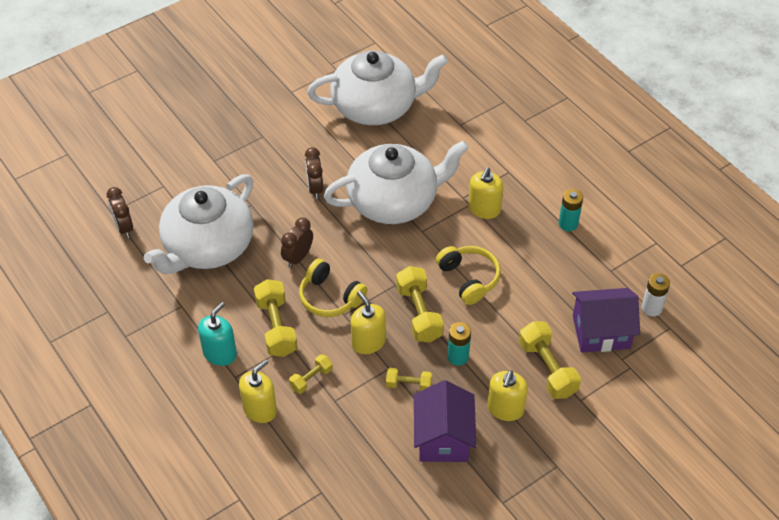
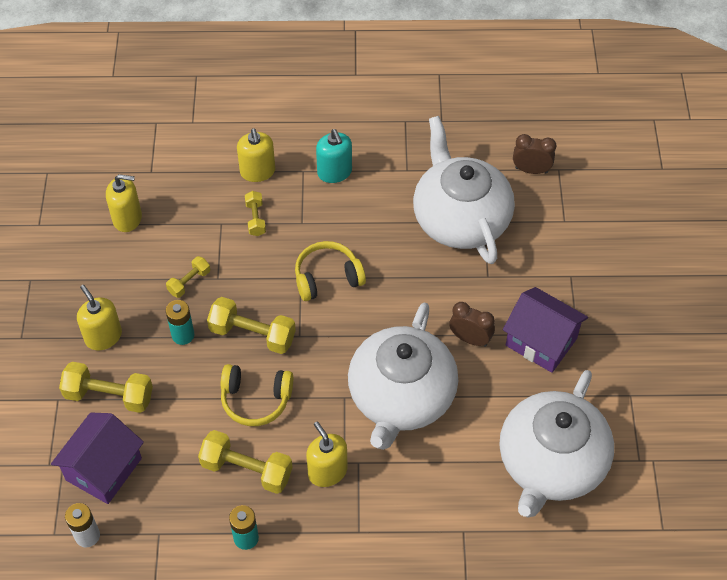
camera: 125 degrees right, 5 degrees up
(276, 327) = (328, 223): yellow dumbbell -> yellow dumbbell (247, 470)
(298, 257) = (393, 278): brown clock -> none
(368, 342) = (256, 278): yellow soap dispenser -> yellow soap dispenser (127, 218)
(443, 438) = (120, 275): purple house -> purple house (541, 342)

